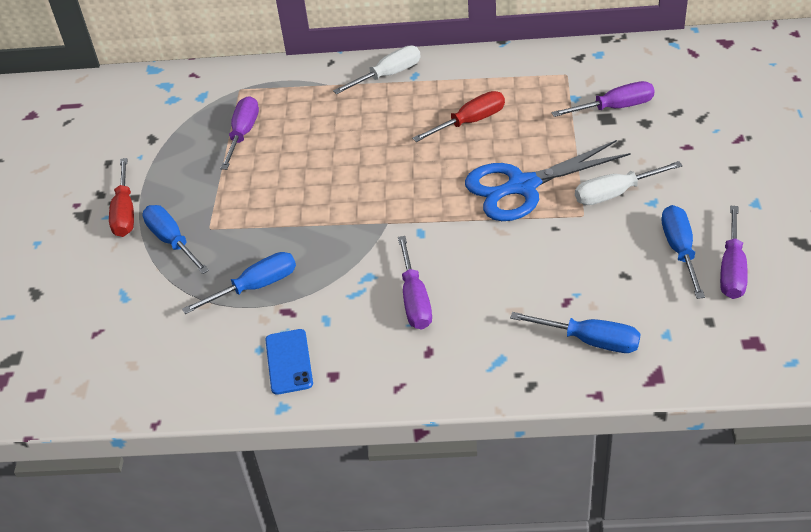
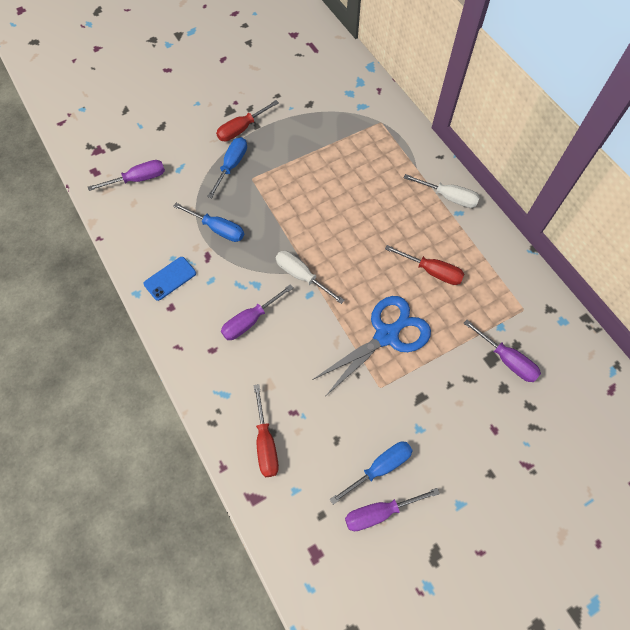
camera: 55 degrees right, 20 degrees up
(243, 134) = (340, 148): purple screwdriver -> purple screwdriver (138, 179)
(522, 186) = (386, 335): blue scissors -> blue scissors turned 105 degrees clockwise
(589, 341) = (265, 442): blue screwdriver -> red screwdriver
(615, 193) = (414, 399): white screwdriver -> white screwdriver (302, 276)

